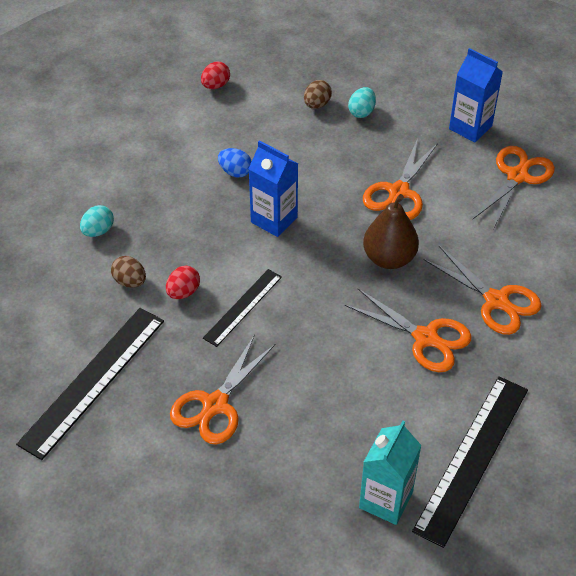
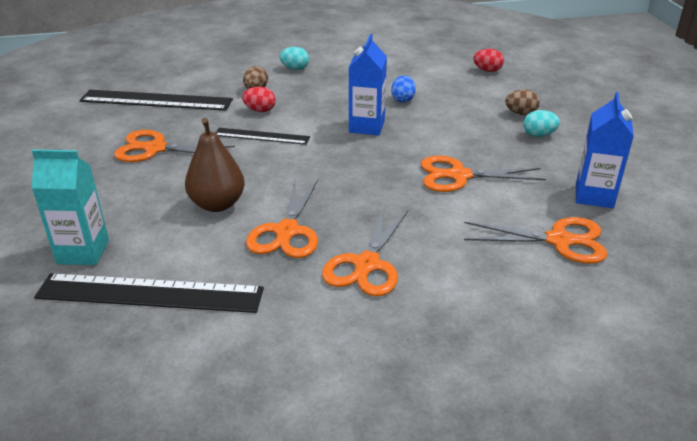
camera: 65 degrees right, 15 degrees down
(389, 258) = (371, 189): brown pear -> brown pear (217, 204)

